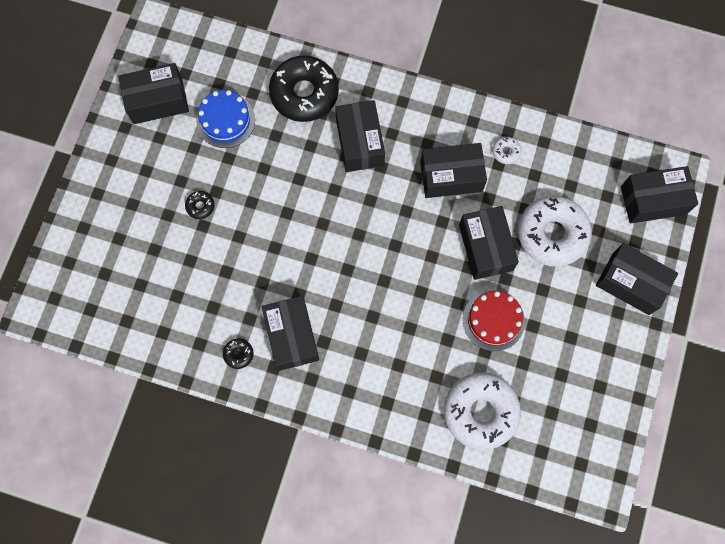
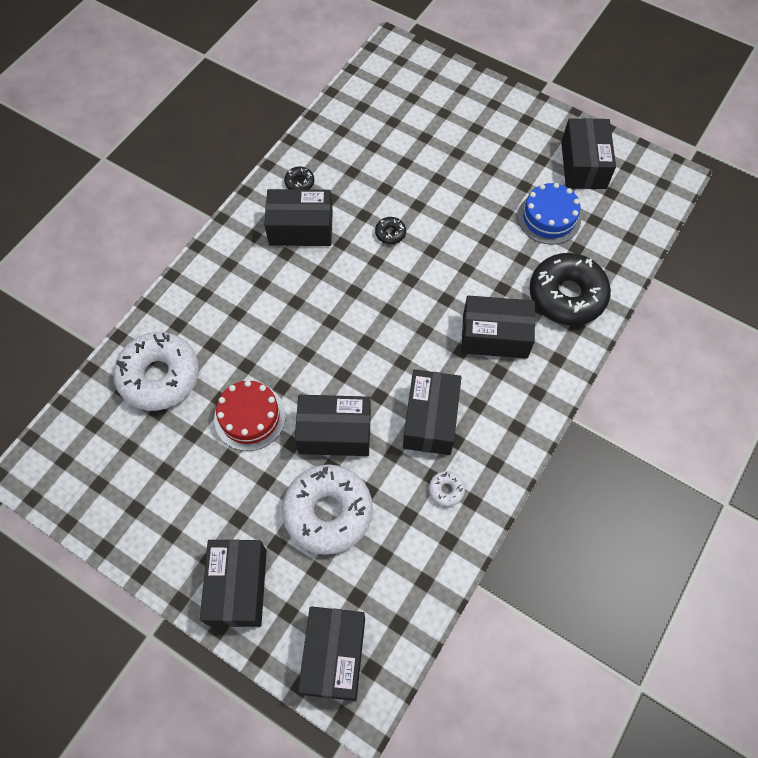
camera: 105 degrees right, 10 degrees down
(200, 206) = (459, 180): black donut -> black donut (390, 233)
(630, 283) = (238, 587): black box -> black box turned 45 degrees counterclockwise

